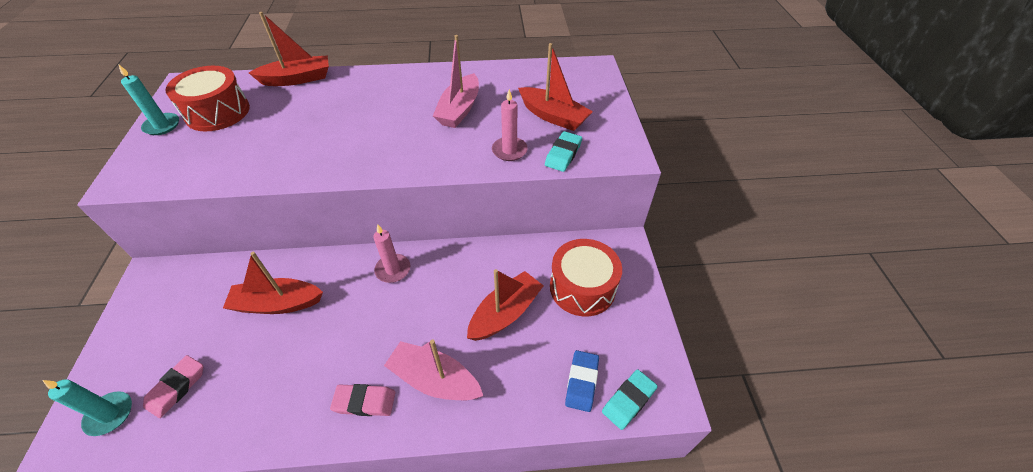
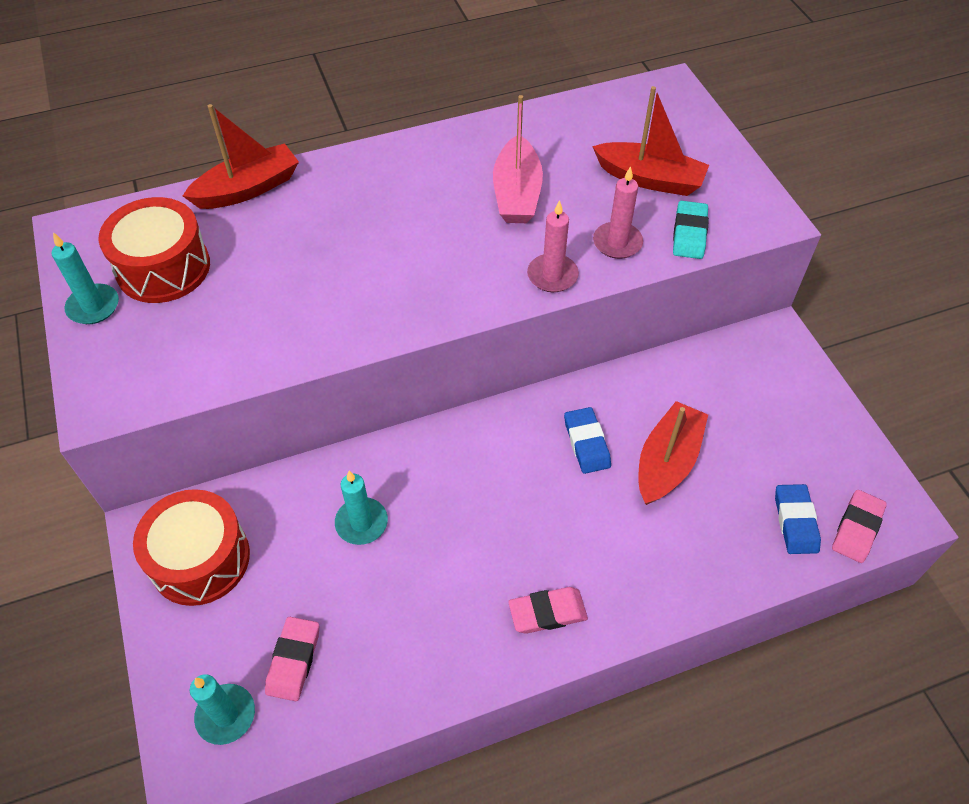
camera: 15 degrees left, 5 degrees up
(277, 304) = (361, 523): red boat -> turquoise candle
(393, 270) = (493, 440): pink candle -> pink candle (552, 275)
(435, 379) = (620, 564): pink boat -> none
(455, 286) = (586, 443): none -> blue eraser
(582, 287) = (748, 405): red drum -> red drum (200, 559)
(628, 400) = (857, 528): turquoise eraser -> pink eraser

